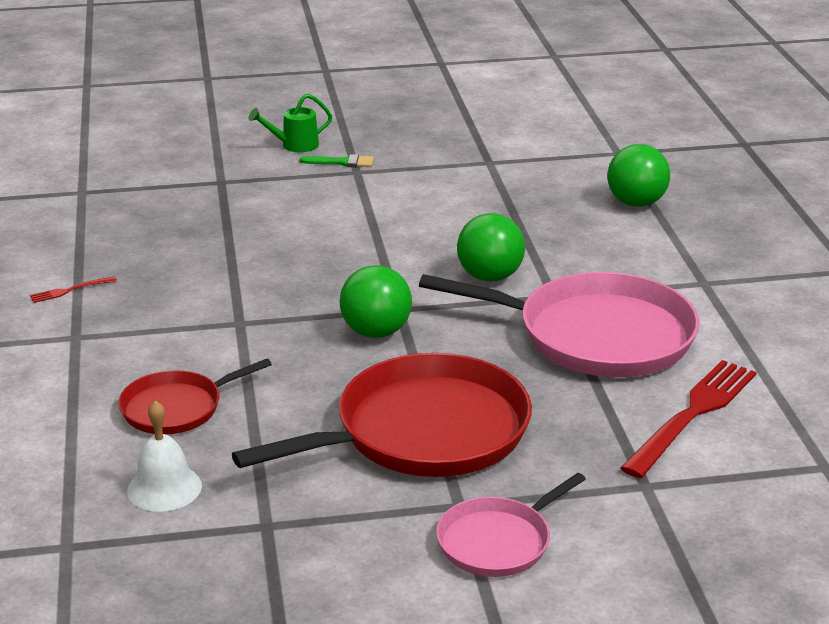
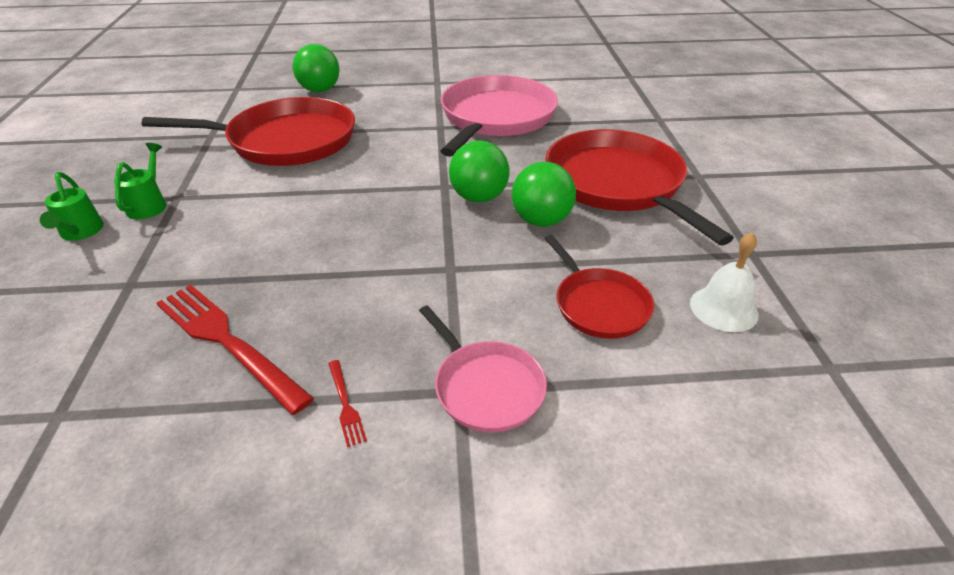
camera: 85 degrees left, 10 degrees up
(342, 162) = (149, 204): green brush -> green watering can
(486, 204) = (286, 141): none -> red pan
(490, 277) = (405, 147): green ball -> green ball (541, 221)
(498, 541) = (731, 165): pink pan -> pink pan (486, 387)
(693, 415) = (586, 100): red fork -> red fork (227, 342)

